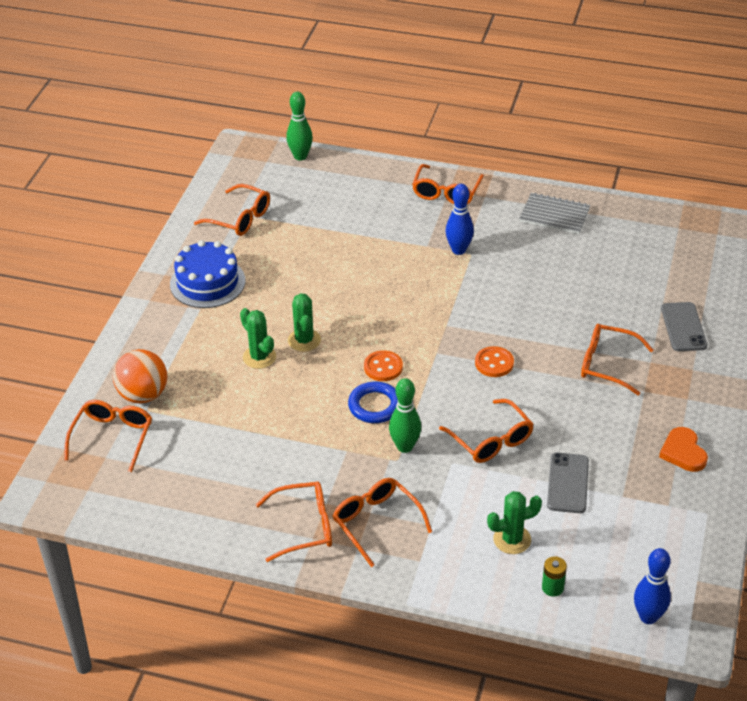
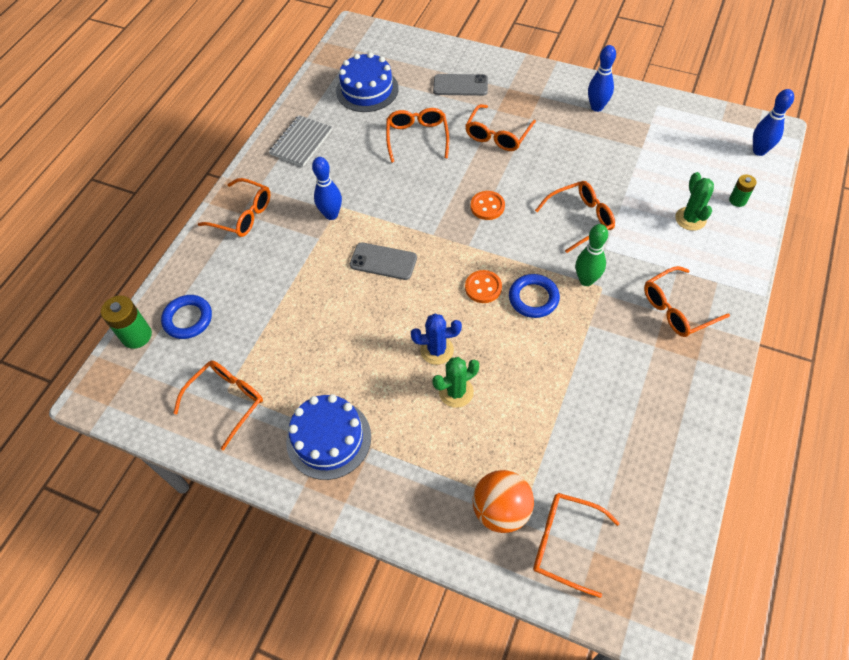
camera: 80 degrees left, 15 degrees up
(300, 156) = (136, 335): green bowling pin -> green battery
(304, 340) = (437, 350): green cactus -> blue cactus
(304, 527) = (684, 365): orange glasses -> orange glasses (417, 137)
(321, 181) = (188, 319): none -> blue ring
(568, 483) = (629, 177): grey phone -> grey phone (383, 261)
(650, 252) = (367, 90): none -> blue cake
(683, 452) = (597, 107): orange heart -> blue bowling pin

